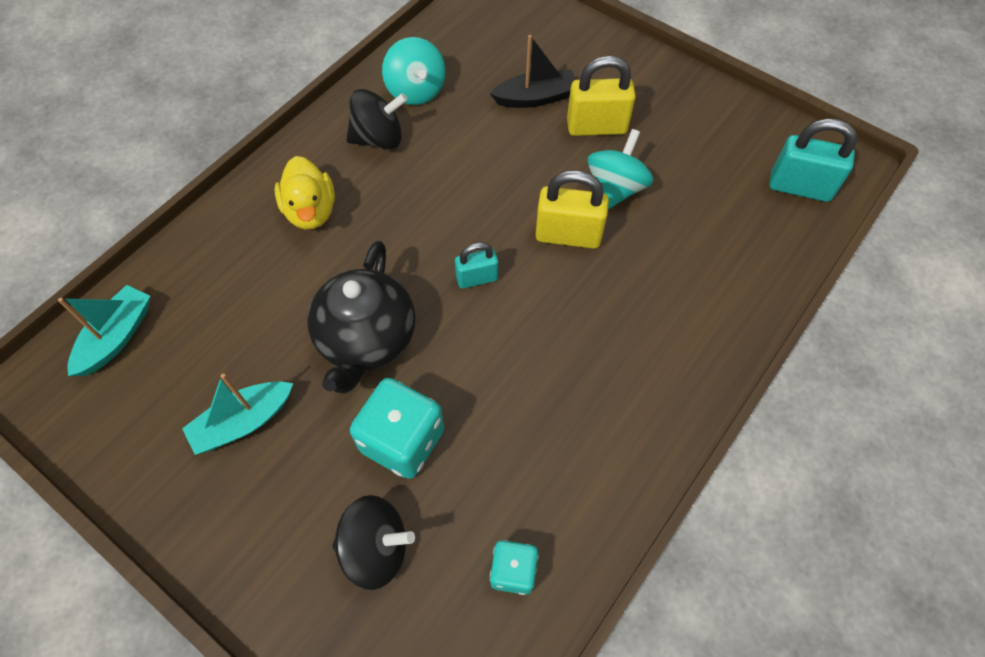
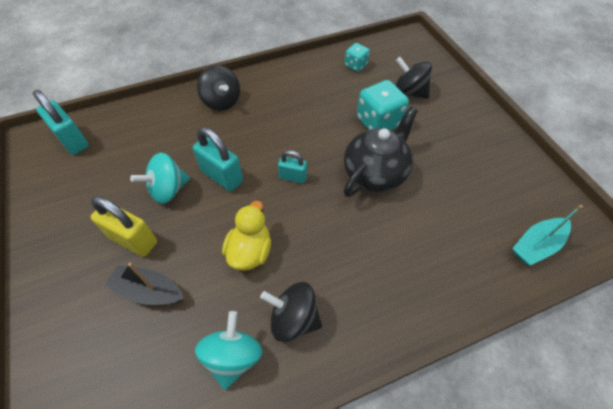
camera: 150 degrees left, 5 degrees down
(243, 422) = (459, 163): turquoise boat -> none
(311, 211) = (376, 276): yellow duck -> yellow duck (250, 251)
(568, 235) = (222, 176): yellow padlock -> turquoise padlock
(677, 348) = (222, 101): none -> black spinning top

